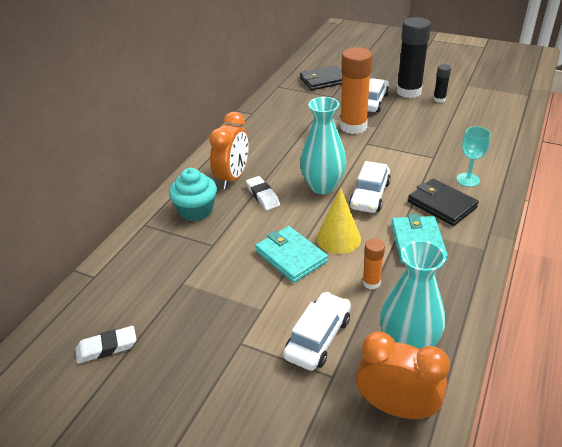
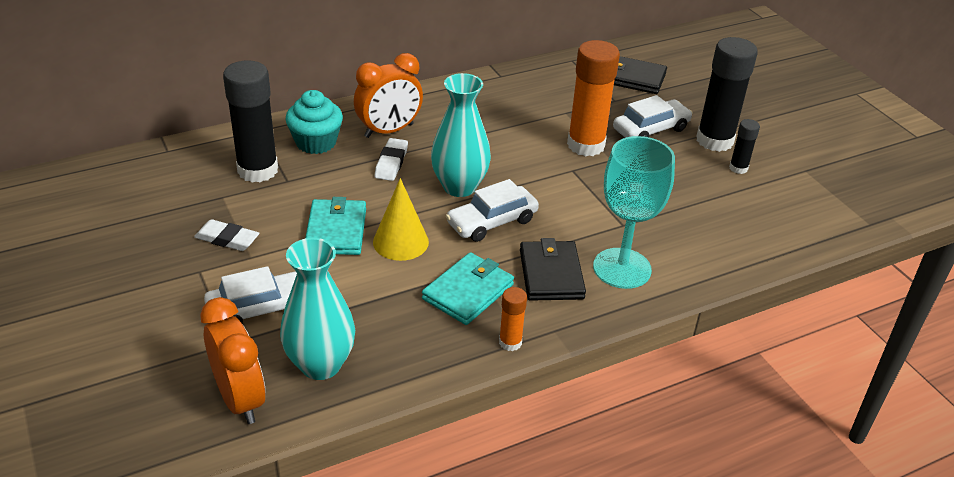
camera: 35 degrees right, 0 degrees up
(107, 347) = (108, 210): white eraser -> white eraser (227, 239)
(182, 250) = (258, 170): none -> black glue stick
(371, 282) = (370, 297): orange glue stick -> orange glue stick (510, 342)
(468, 180) = (622, 268): turquoise goblet -> turquoise goblet, size x1.80

